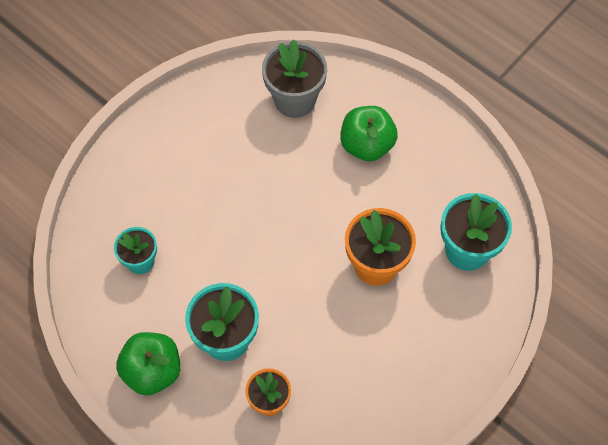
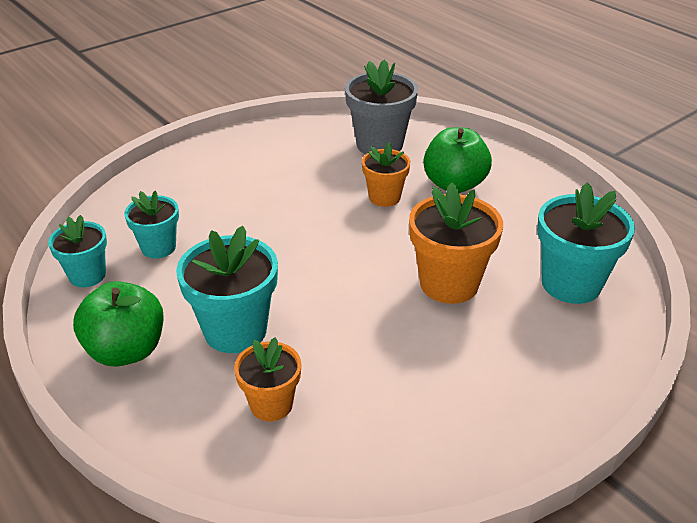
camera: 10 degrees right, 25 degrees down
(95, 301) = (87, 275): none -> turquoise flower pot
(311, 171) = (384, 197): none -> orange flower pot

